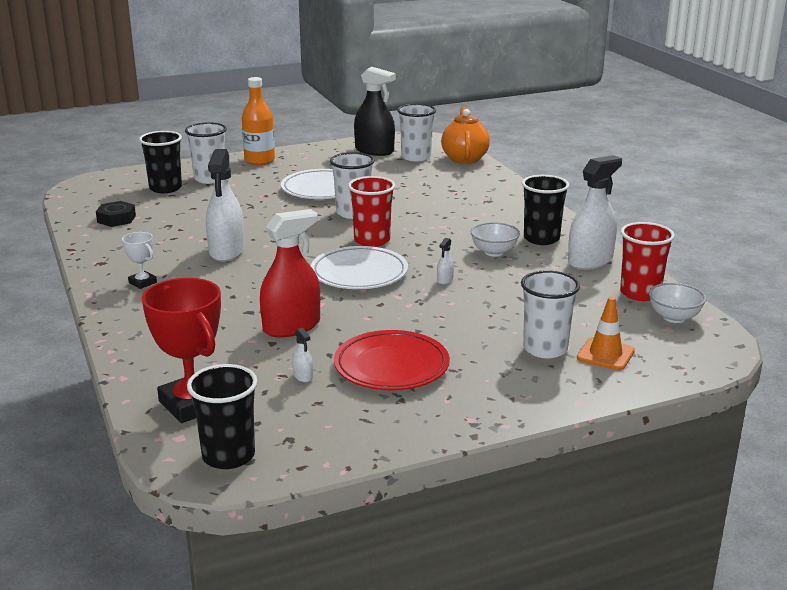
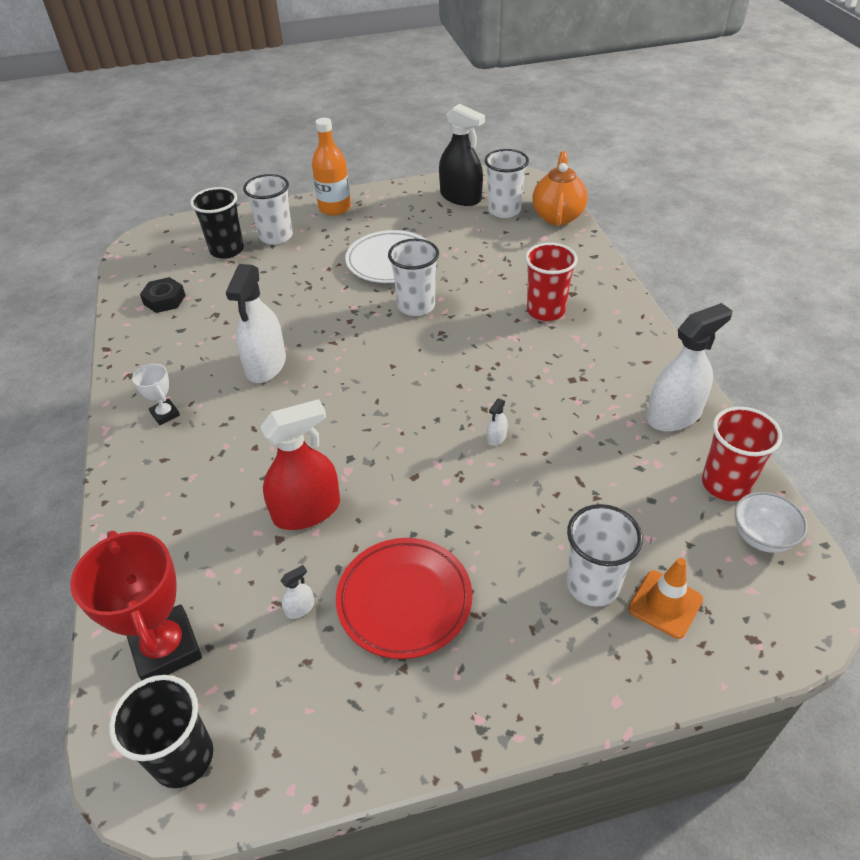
camera: 10 degrees right, 20 degrees up
(303, 376) = (300, 608): white spray bottle -> white spray bottle turned 105 degrees counterclockwise
(359, 273) = (401, 417): white plate -> none
(372, 240) = (427, 357): red cup -> red cup (545, 311)
(494, 252) = (562, 389): white bowl -> none
(541, 239) = (622, 368): black cup -> none

